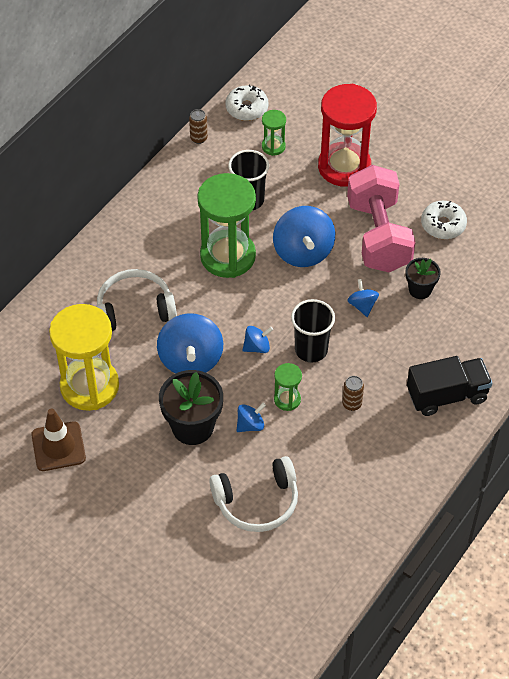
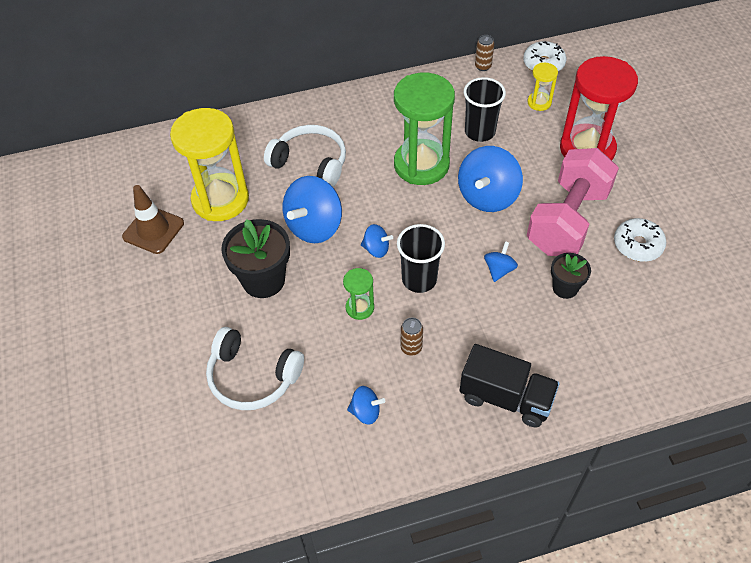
camera: 40 degrees right, 0 degrees up
(250, 425) = (309, 309): blue spinning top -> blue spinning top (366, 412)
(273, 146) = (539, 102): green hourglass -> yellow hourglass

